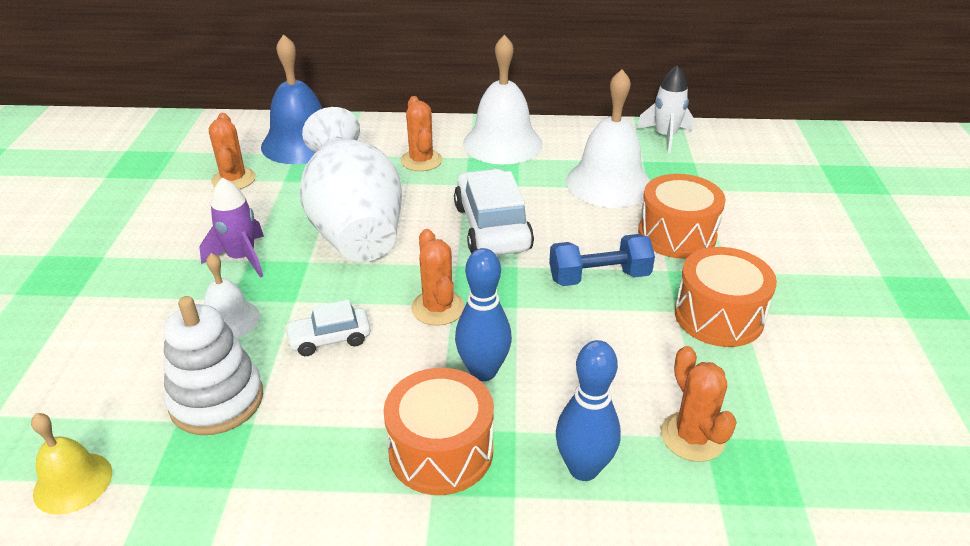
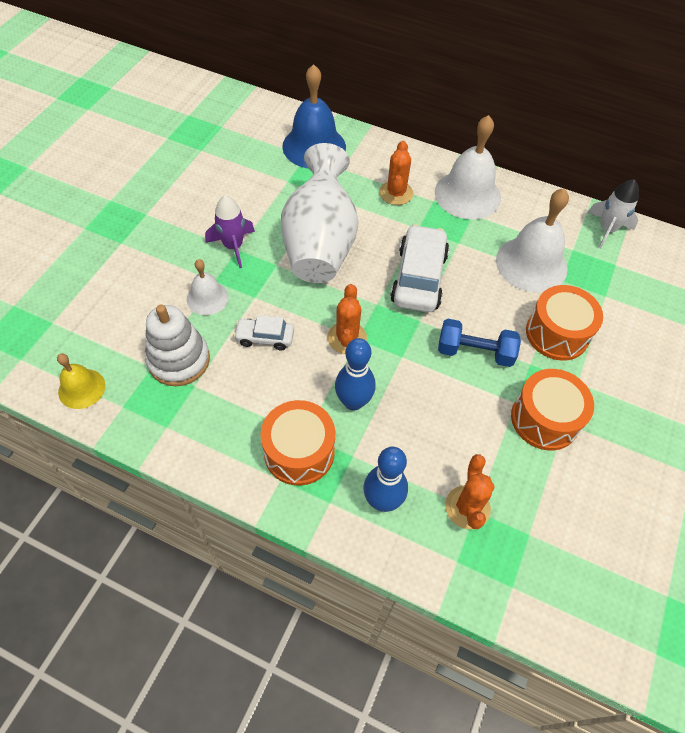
camera: 20 degrees right, 20 degrees up
(233, 179) = (253, 169): orange cactus -> none

